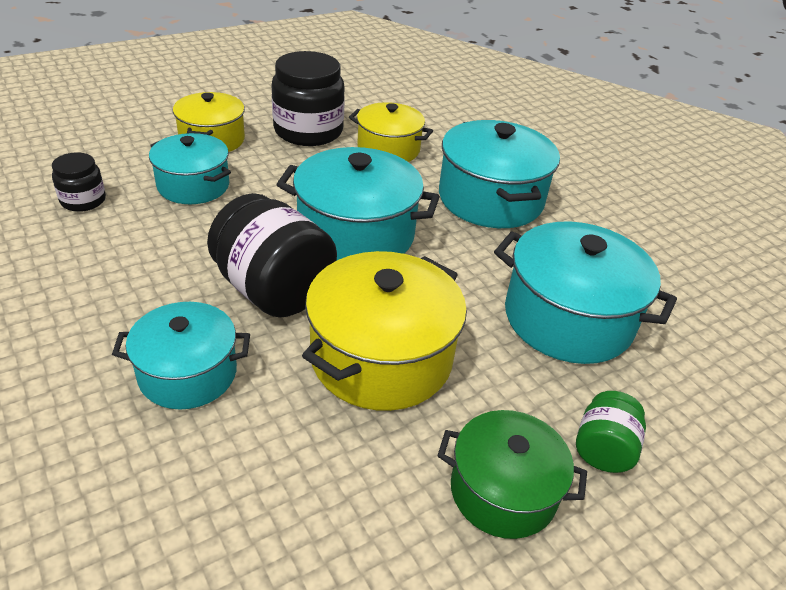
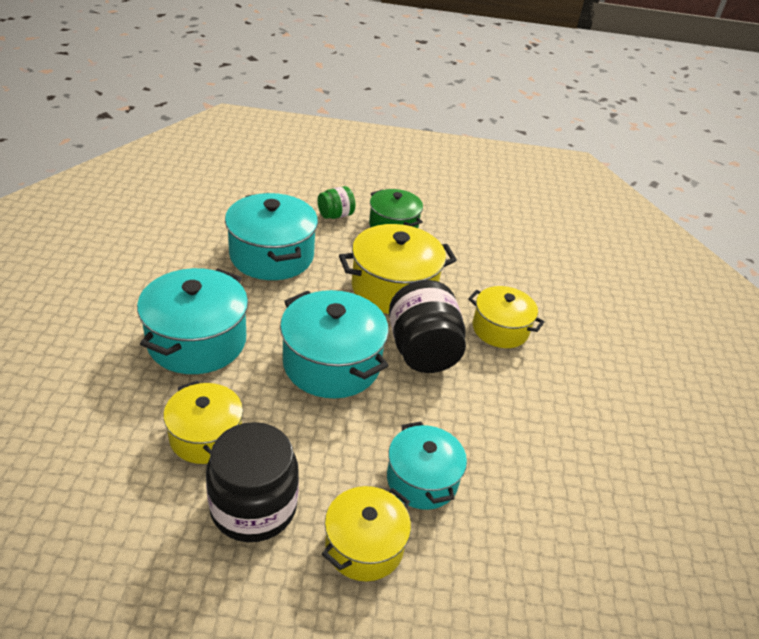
camera: 145 degrees left, 0 degrees up
(83, 200) = (526, 509): black jar -> none
(188, 373) = (500, 329): turquoise pot -> yellow pot

